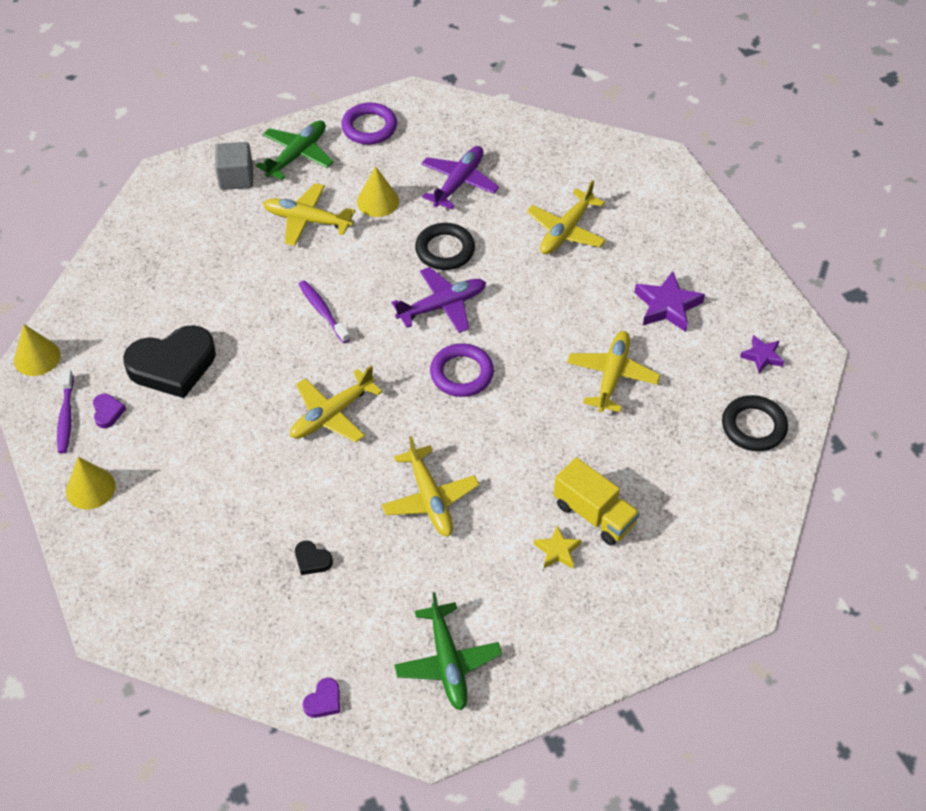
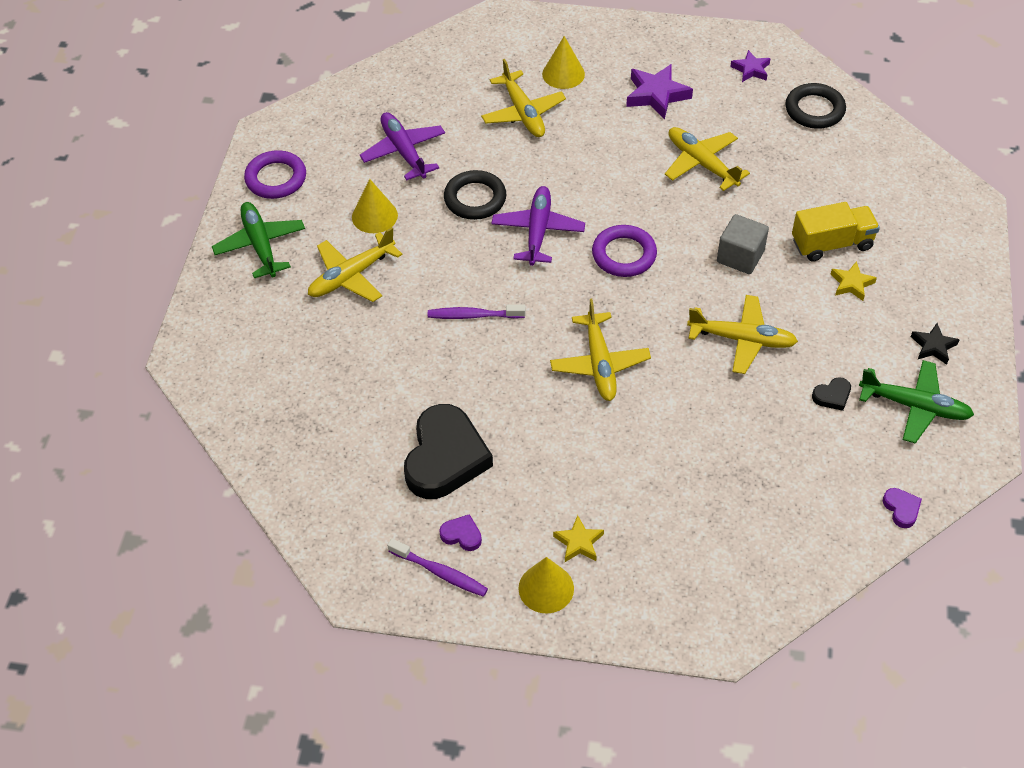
camera: 55 degrees left, 0 degrees up
(37, 357) = (341, 567): yellow cone -> yellow cone (563, 74)
(145, 488) = (579, 542): none -> yellow star
(236, 178) = (245, 303): grey cube -> grey cube (740, 256)
(312, 560) = (750, 451): black heart -> black heart (832, 396)
(530, 647) = (933, 346): none -> black star

